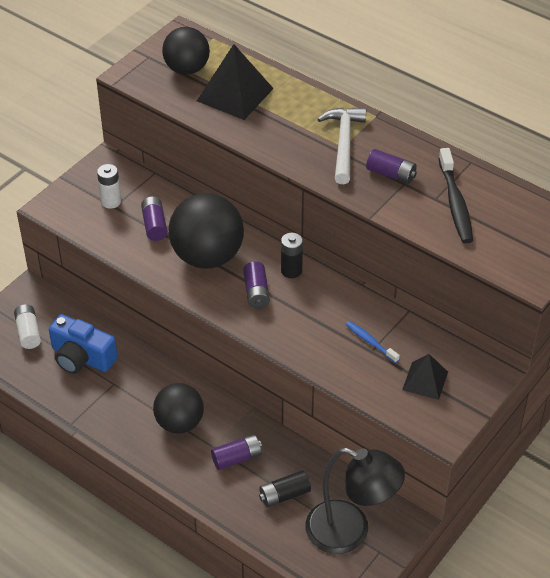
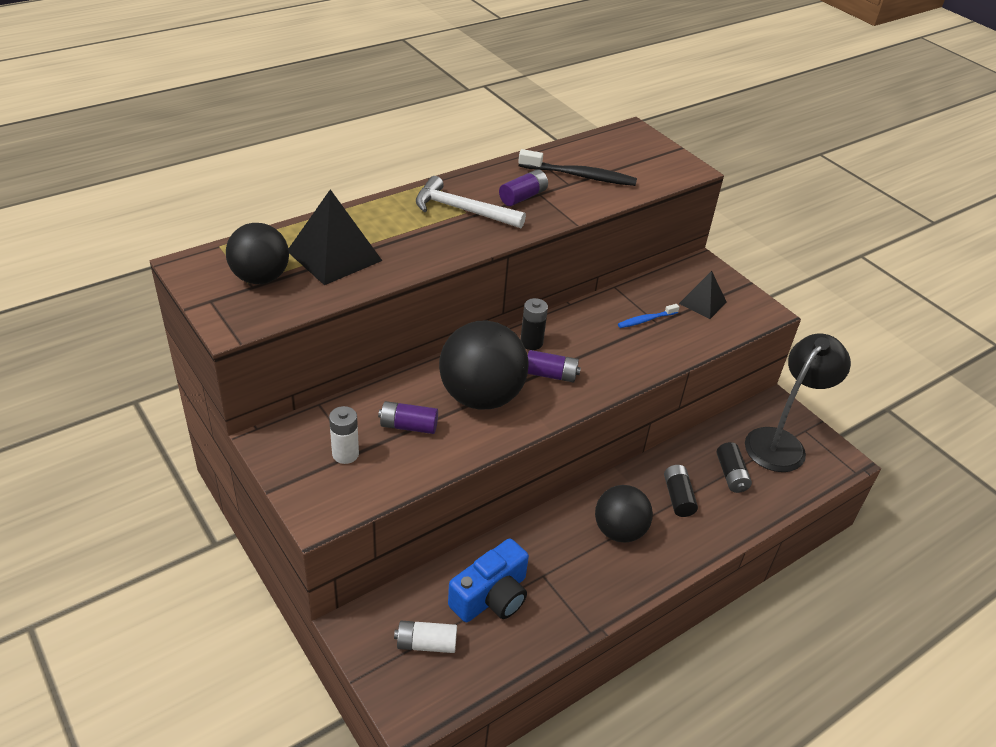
camera: 75 degrees left, 5 degrees down
(237, 458) = (678, 497): purple battery -> black battery

